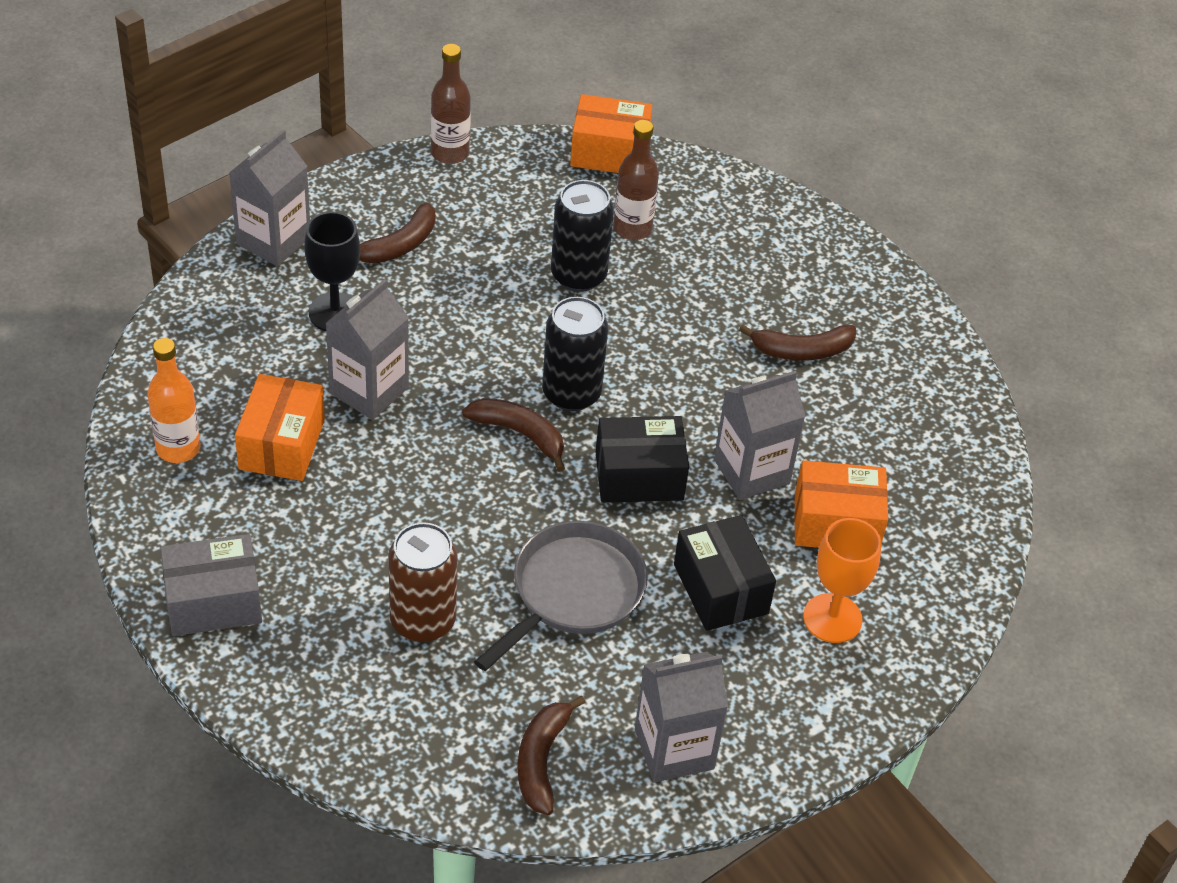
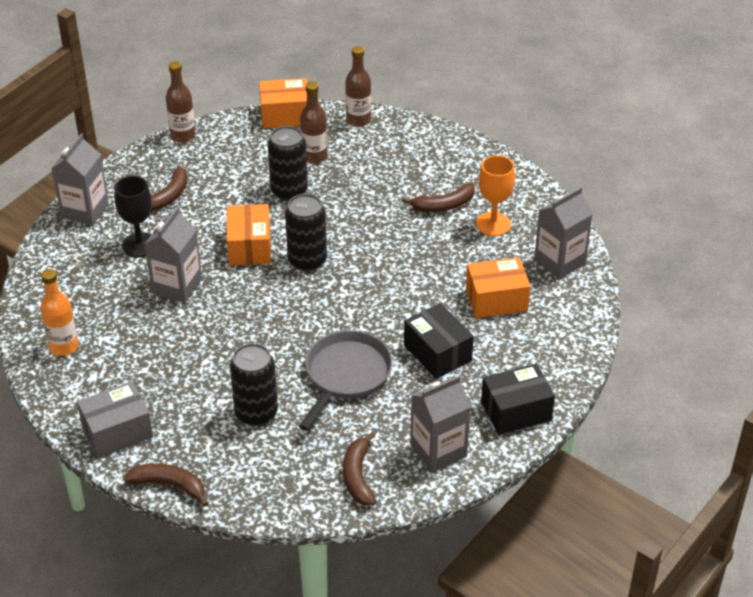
camera: 10 degrees left, 5 degrees down
(282, 444) = (131, 330): orange box -> orange box (249, 247)
(423, 620) = (256, 413): brown can -> black can
(520, 434) = (282, 291): brown banana -> brown banana (169, 485)
(639, 476) = (365, 299): black box -> black box (516, 411)
(715, 184) = (358, 120): none -> brown bottle
(751, 471) = (435, 281): grey carton -> grey carton (559, 261)
(832, 618) = (511, 354): orange goblet -> orange goblet (493, 224)

